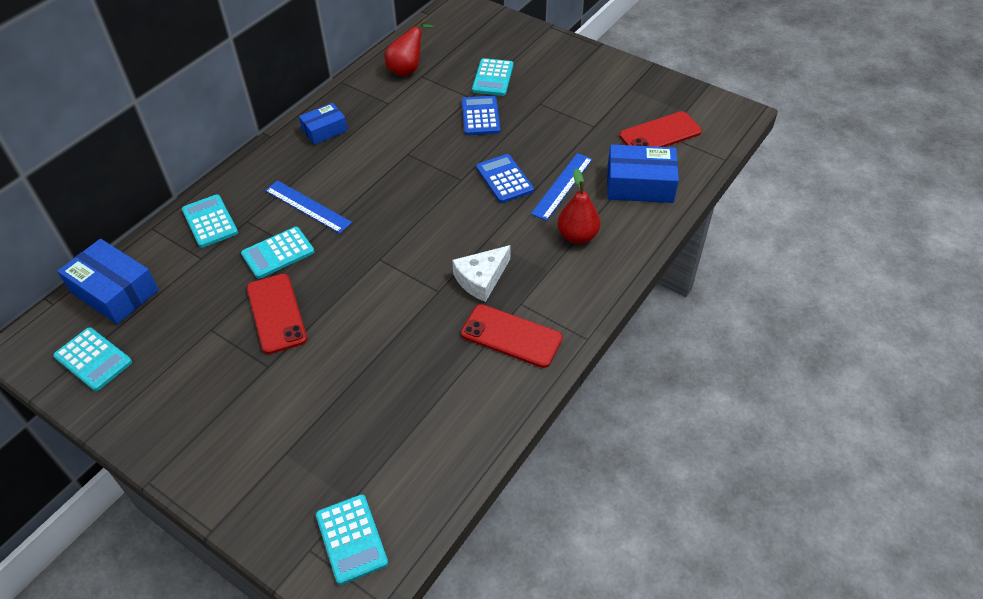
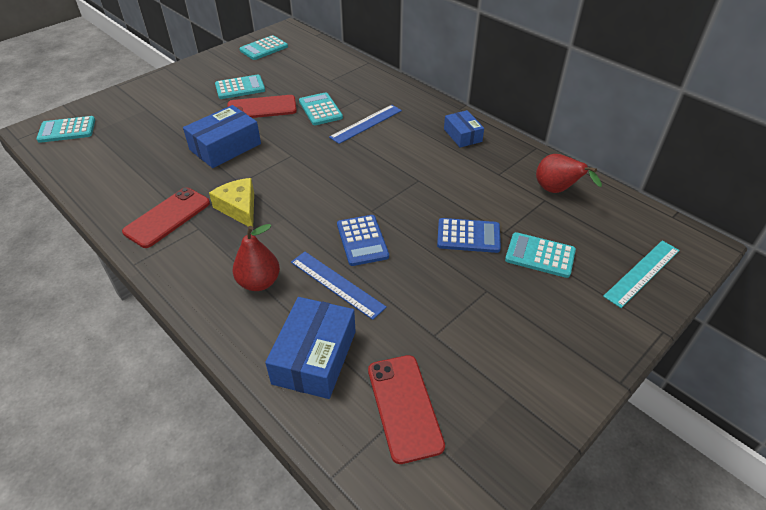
camera: 100 degrees right, 5 degrees down
(115, 291) = (315, 52): blue box -> blue box (225, 147)
(210, 221) = (366, 83): turquoise calculator -> turquoise calculator (240, 88)
(481, 279) = (239, 208): white cheese -> yellow cheese
(497, 31) = (642, 273): none -> turquoise ruler
(504, 179) = (362, 240): blue calculator -> blue calculator turned 90 degrees clockwise

